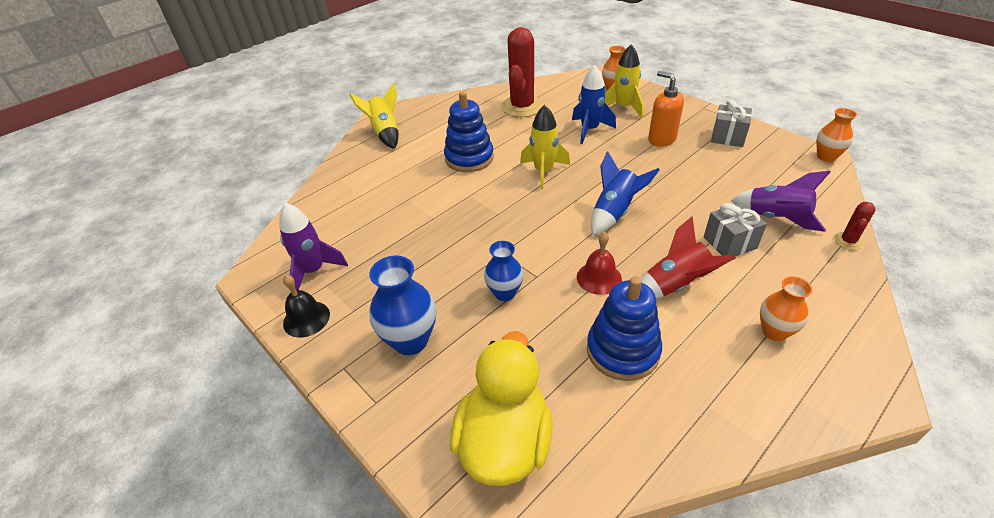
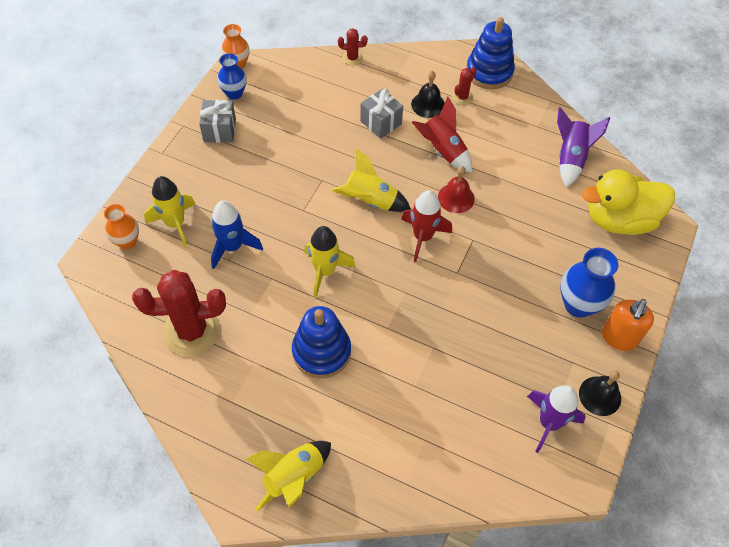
camera: 115 degrees left, 15 degrees up
(504, 293) = (501, 256): blue vase -> blue vase (234, 93)
(555, 239) = (423, 237): none -> red rocket
(615, 212) = (370, 201): blue rocket -> yellow rocket
(622, 351) = (518, 172): blue stacking toy -> blue stacking toy (489, 72)
(661, 139) = (237, 181): orange soap dispenser -> orange soap dispenser (619, 338)
(760, 292) = (428, 104): none -> black bell
(774, 331) = (462, 97): orange vase -> red cactus
(776, 218) = (339, 96): purple rocket -> purple rocket (571, 158)

